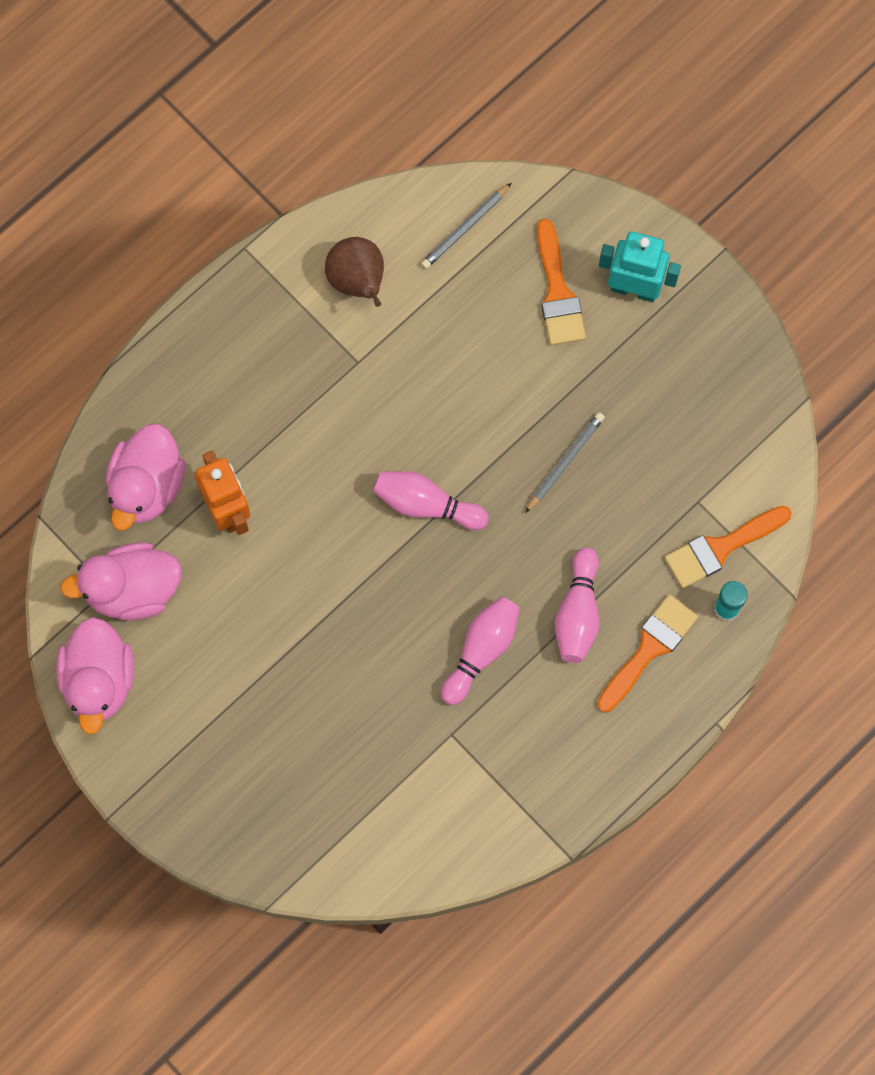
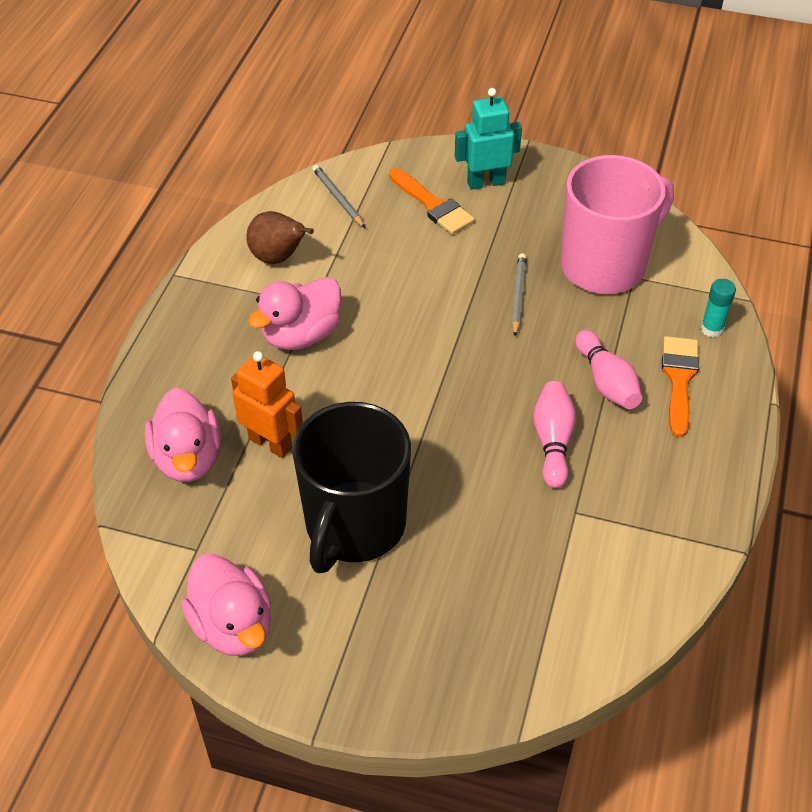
camera: 30 degrees left, 25 degrees down
(132, 590) = (221, 539): pink duck -> pink duck (301, 335)
(251, 640) = (354, 526): none -> black mug
(426, 505) = (433, 367): pink bowling pin -> none
(465, 228) = (338, 198): grey pencil -> grey pencil turned 135 degrees clockwise
(679, 471) = (605, 265): none -> pink mug
(721, 548) = (674, 295): orange brush -> none

